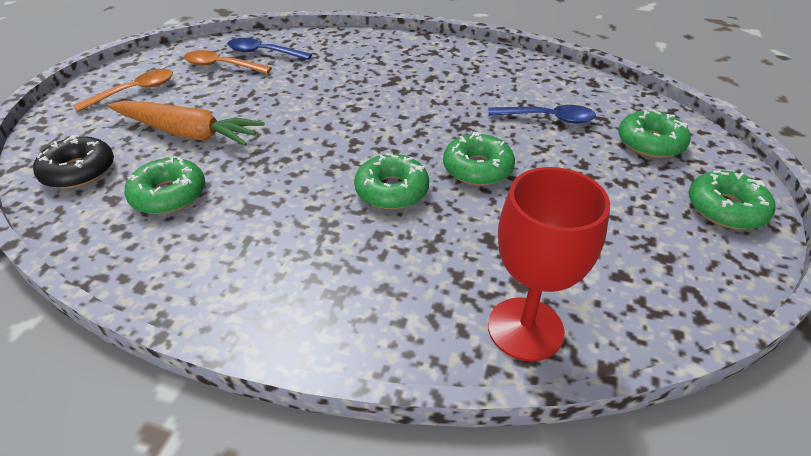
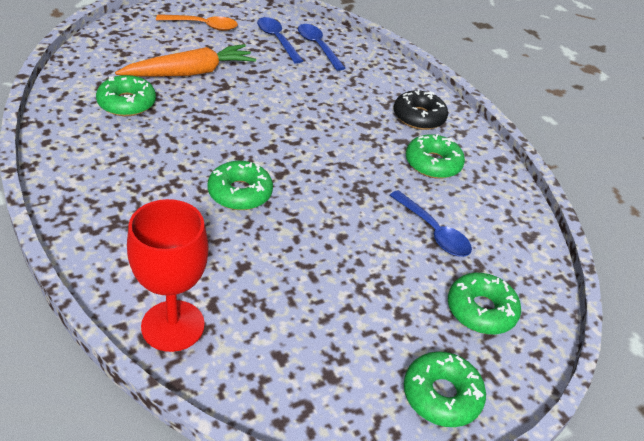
camera: 40 degrees right, 0 degrees up
(79, 171) = (108, 58): black donut -> black donut (419, 117)
(187, 133) = (190, 73): orange carrot -> orange carrot turned 90 degrees counterclockwise
(221, 66) = (277, 40): orange spoon -> blue spoon
(477, 168) = (316, 223): green donut -> green donut (433, 163)

